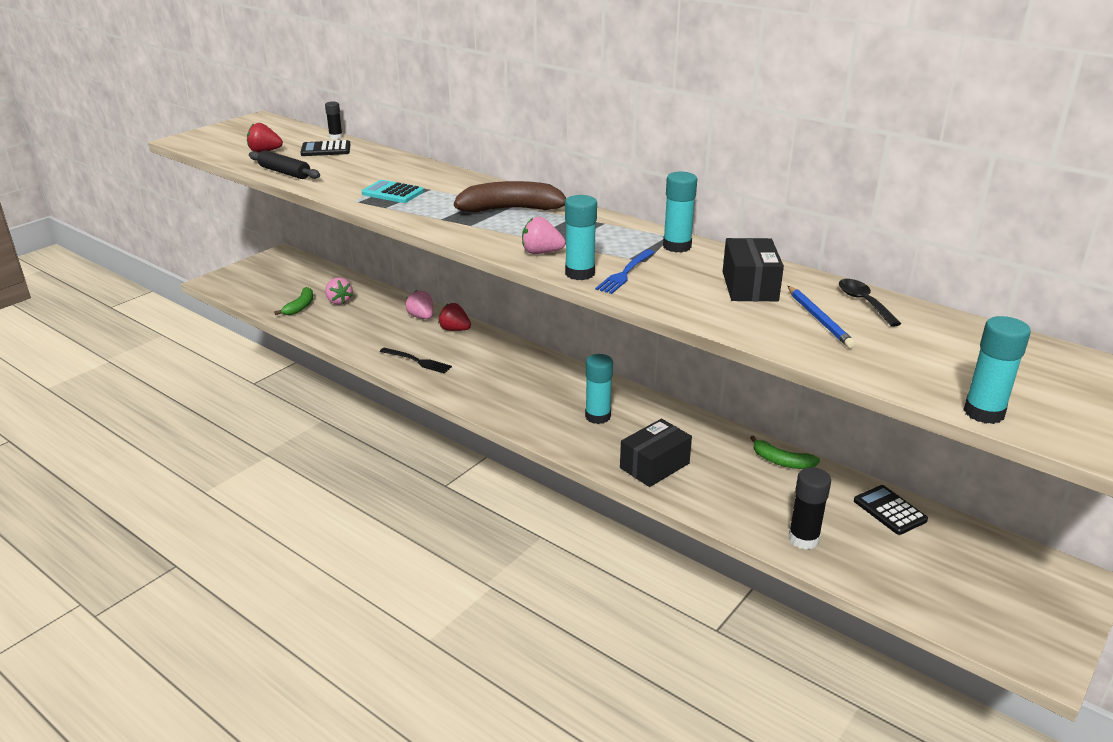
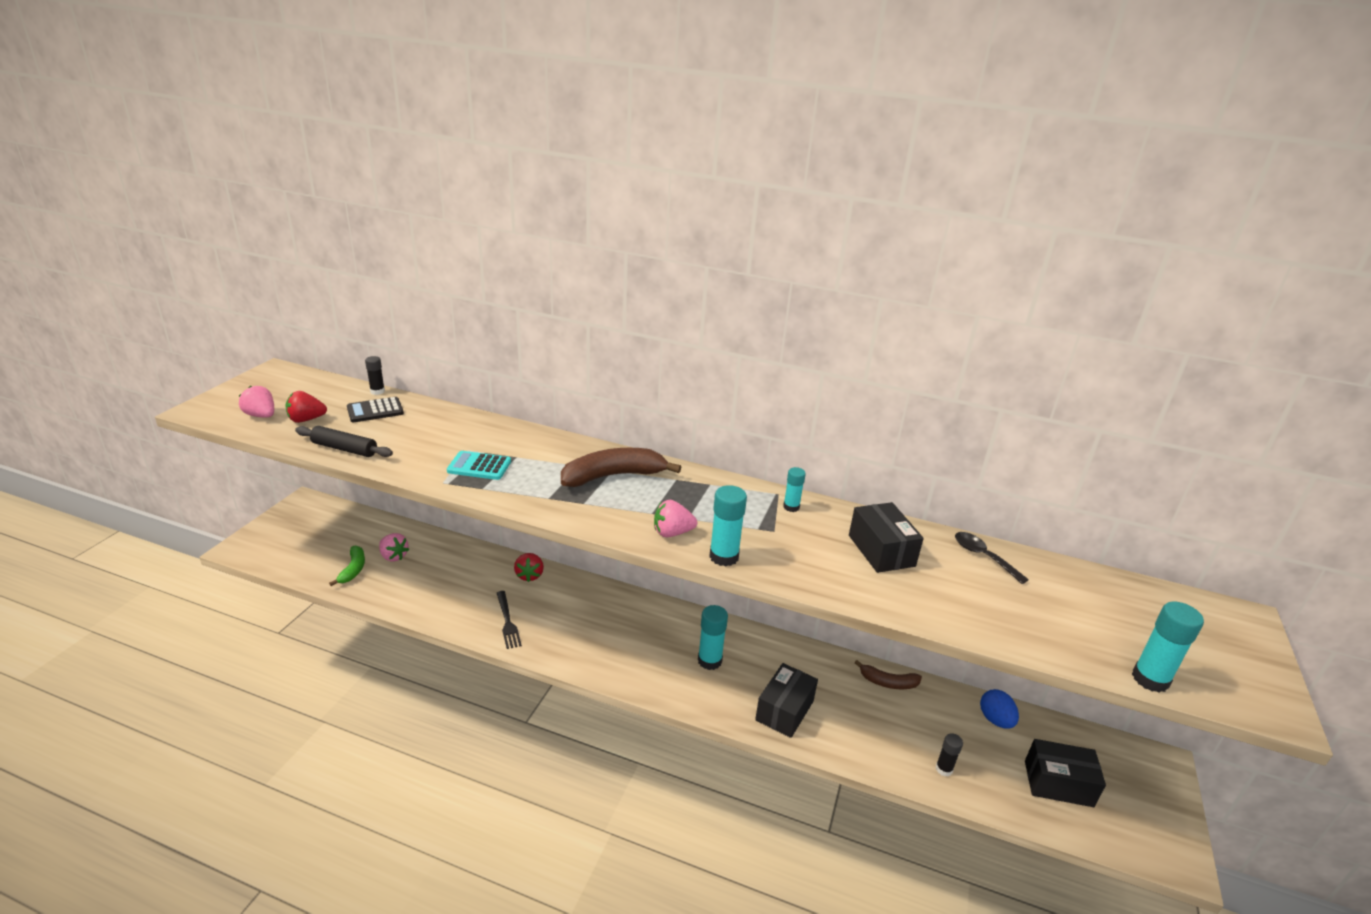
camera: 20 degrees left, 0 degrees up
(418, 361) = (508, 622): black fork -> black fork turned 60 degrees clockwise
(421, 317) = (489, 564): pink strawberry -> pink strawberry (261, 415)
(455, 329) = (529, 575): red strawberry -> red strawberry turned 105 degrees counterclockwise
(625, 273) = (765, 550): blue fork -> none
(677, 246) = (791, 507): turquoise glue stick -> turquoise glue stick, size x0.61
(781, 461) = (888, 682): green banana -> brown banana
(803, 539) = (944, 769): black glue stick -> black glue stick, size x0.61
(819, 319) = (960, 584): blue pencil -> none
(889, 510) = (995, 720): black calculator -> blue egg
(933, 574) = (1058, 783): none -> black box

